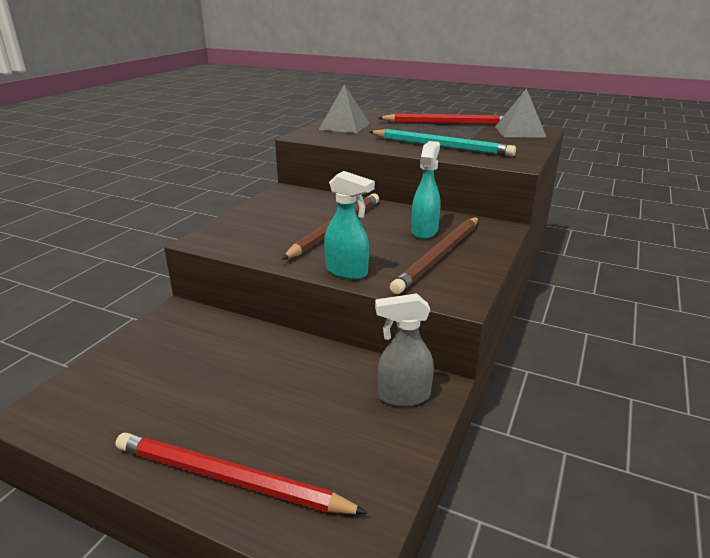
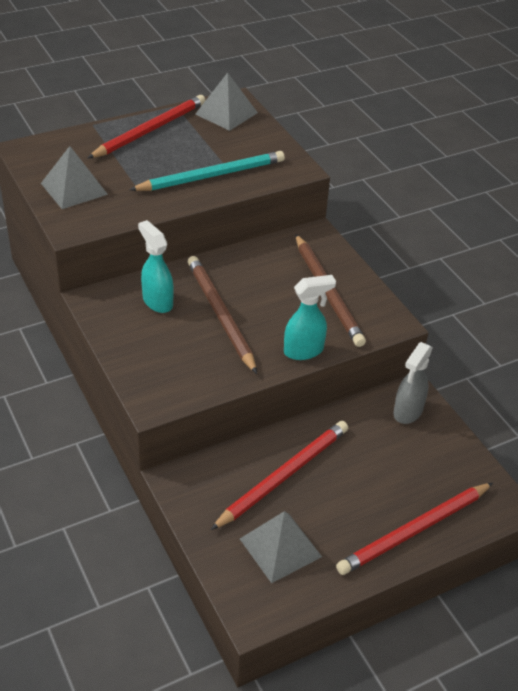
camera: 55 degrees left, 15 degrees up
(134, 394) = (280, 547): none -> grey pyramid
(230, 358) = (283, 476): none -> red pencil
(424, 231) = (280, 273): turquoise spray bottle -> turquoise spray bottle (157, 301)

